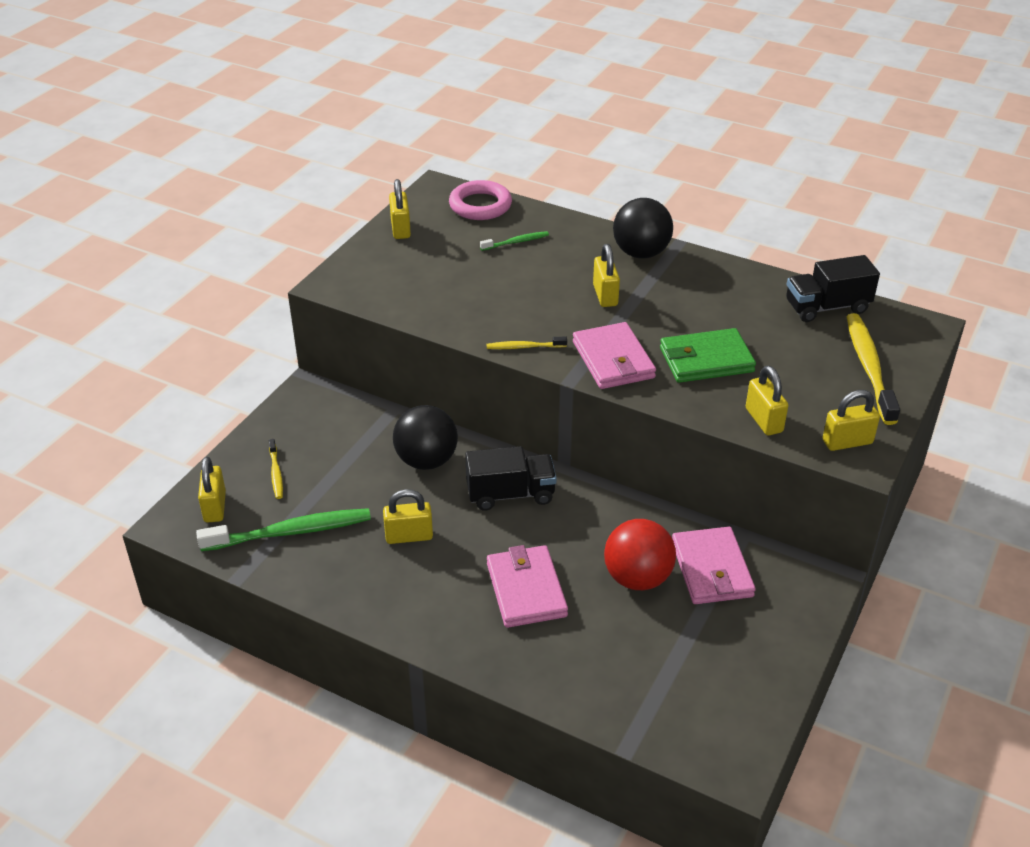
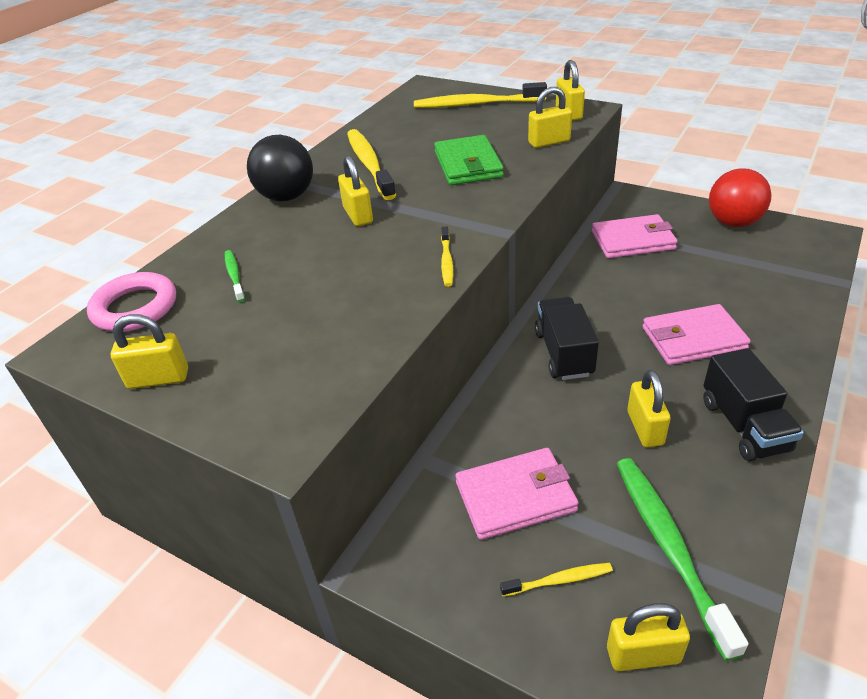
camera: 85 degrees left, 0 degrees up
(426, 461) = (518, 422): black ball -> none
(605, 295) = (358, 215): yellow padlock -> yellow padlock turned 75 degrees clockwise
(613, 360) = (469, 209): pink wallet -> pink wallet (515, 496)
(637, 578) = (655, 276): red ball -> red ball (733, 222)
(706, 296) = (369, 164): none -> yellow toothbrush
(827, 307) = (395, 116): black truck -> black truck (744, 426)

